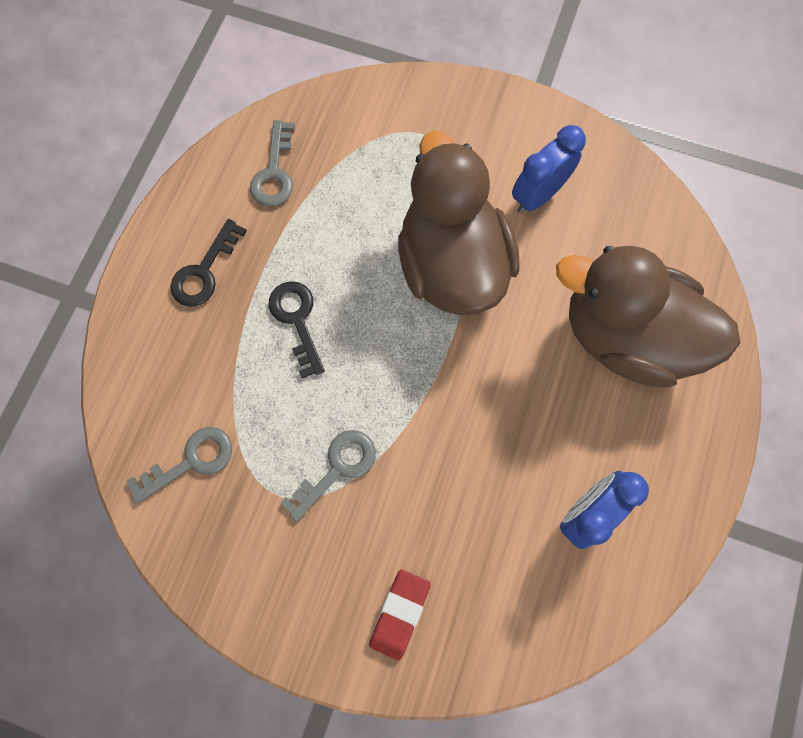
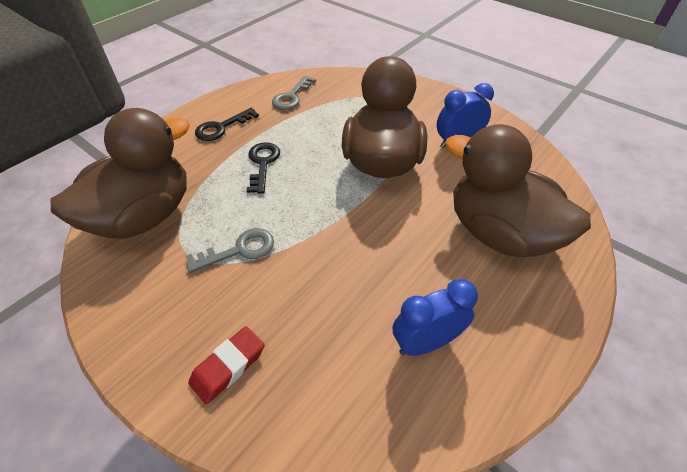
camera: 20 degrees right, 25 degrees down
(191, 461) = (144, 216): grey key -> brown duck

